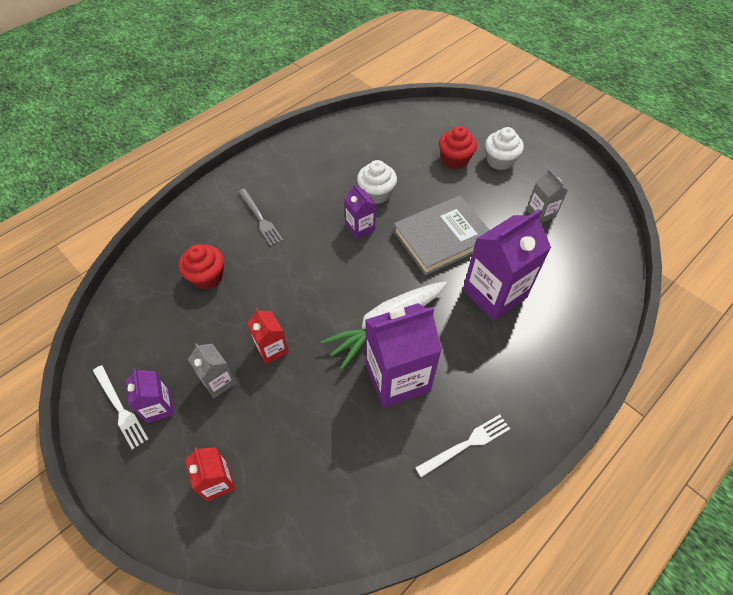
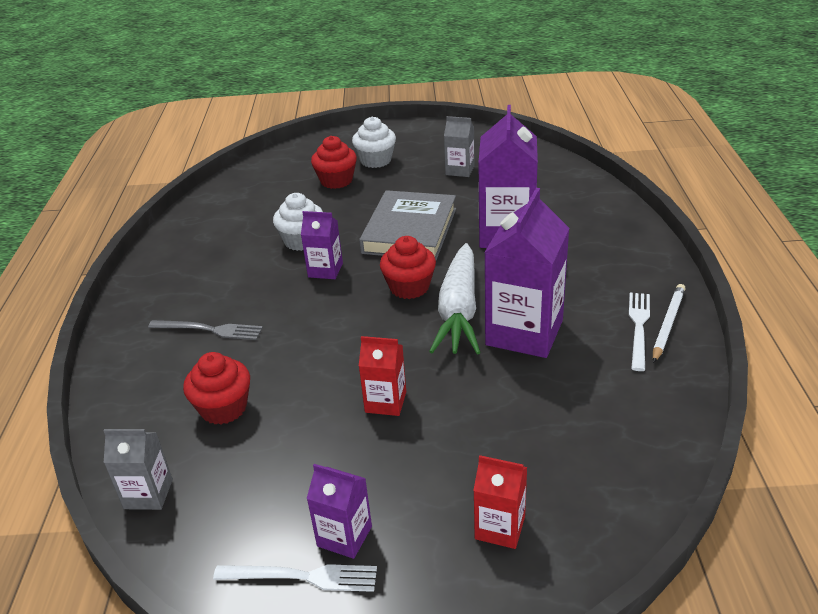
camera: 45 degrees left, 20 degrees down
(218, 381) = (374, 465): grey carton -> grey carton (148, 494)
(384, 282) = (409, 287): none -> red cupcake
(487, 462) = (668, 324): none -> white pencil

